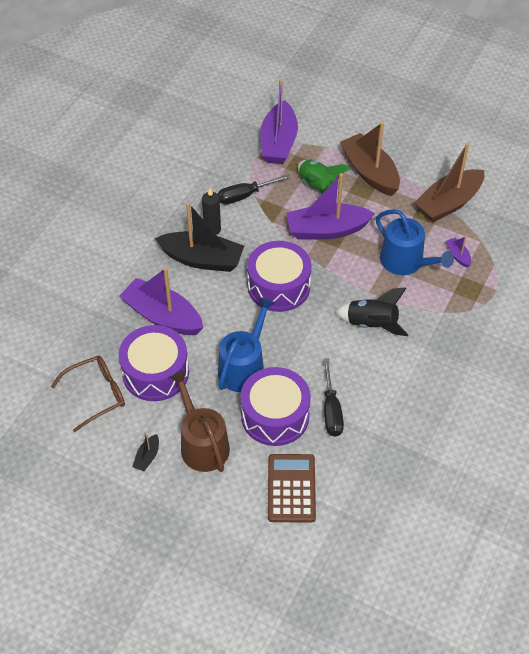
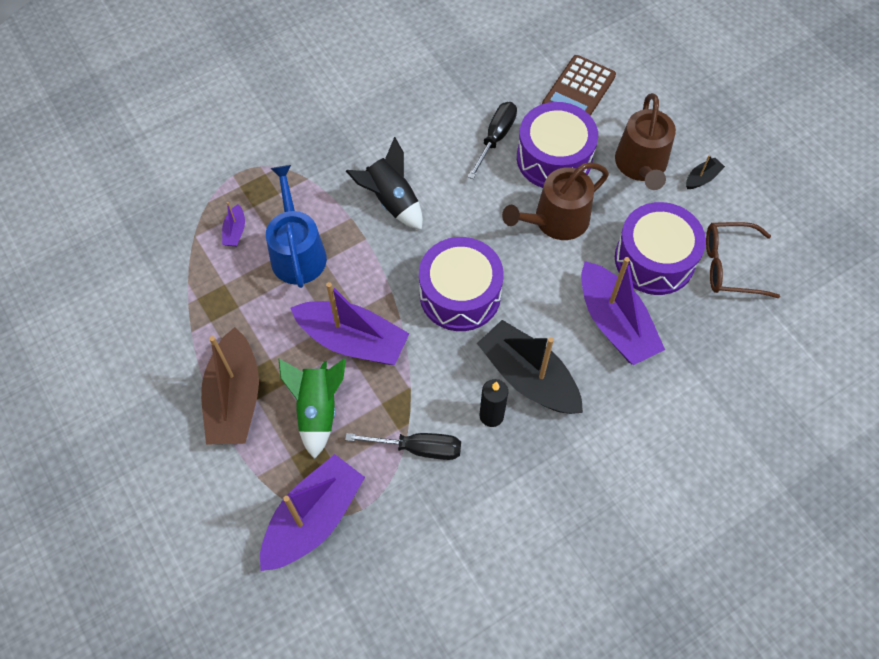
camera: 150 degrees left, 10 degrees up
(244, 367) = (556, 220): blue watering can -> brown watering can
(448, 203) = (183, 302): brown boat -> none

